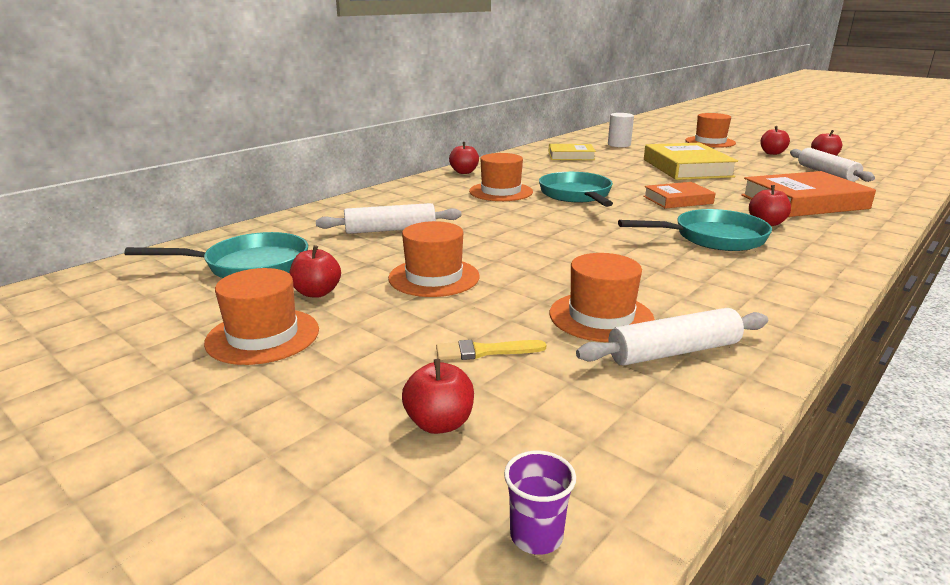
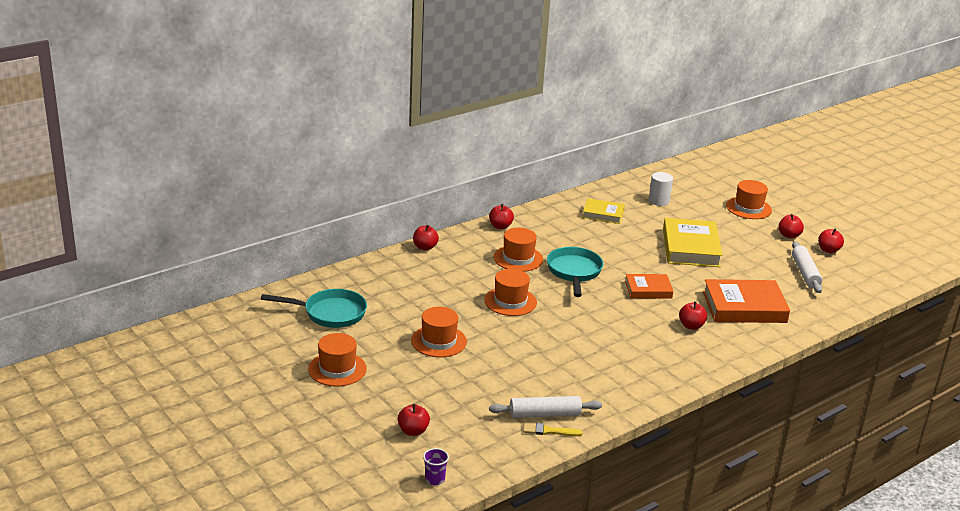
camera: 10 degrees right, 5 degrees up
(317, 293) = (368, 342): red apple -> red apple (425, 247)
(390, 230) = (423, 292): white rolling pin -> none
(485, 351) = (448, 398): yellow brush -> yellow brush (549, 431)
(601, 317) = (521, 386): orange hat -> orange hat (510, 301)
(712, 238) = (639, 335): turquoise pan -> none

